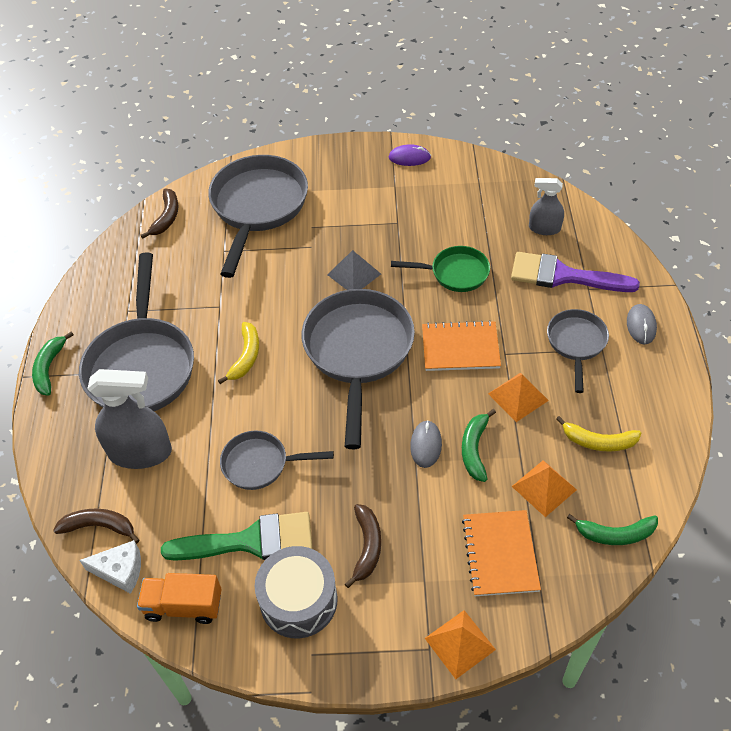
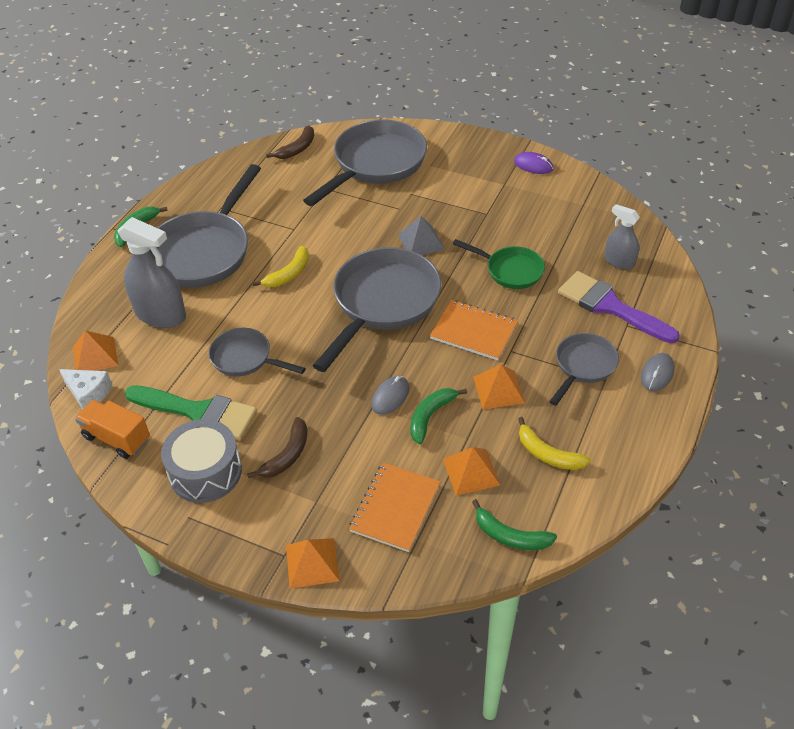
camera: 25 degrees right, 5 degrees down
(99, 526) = (95, 355): brown banana -> orange pyramid

